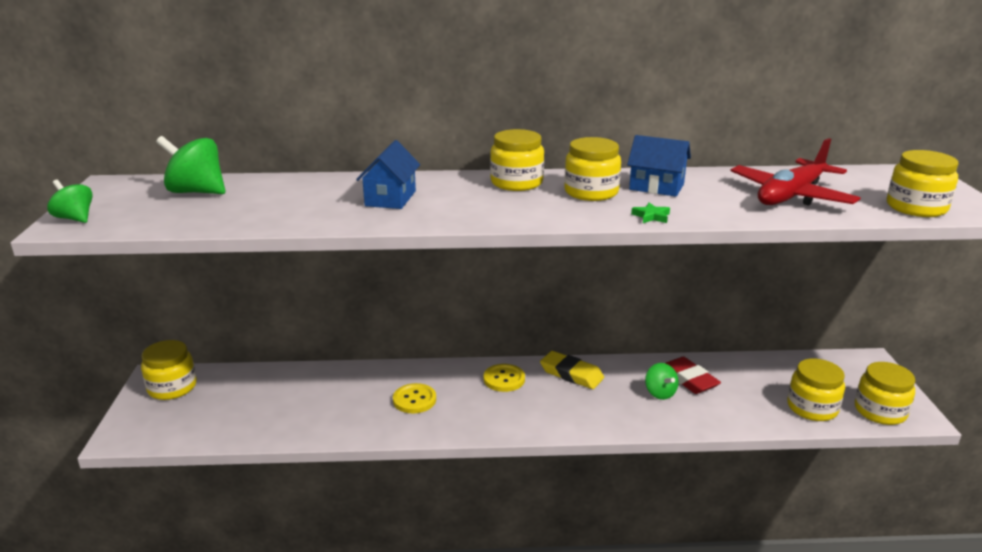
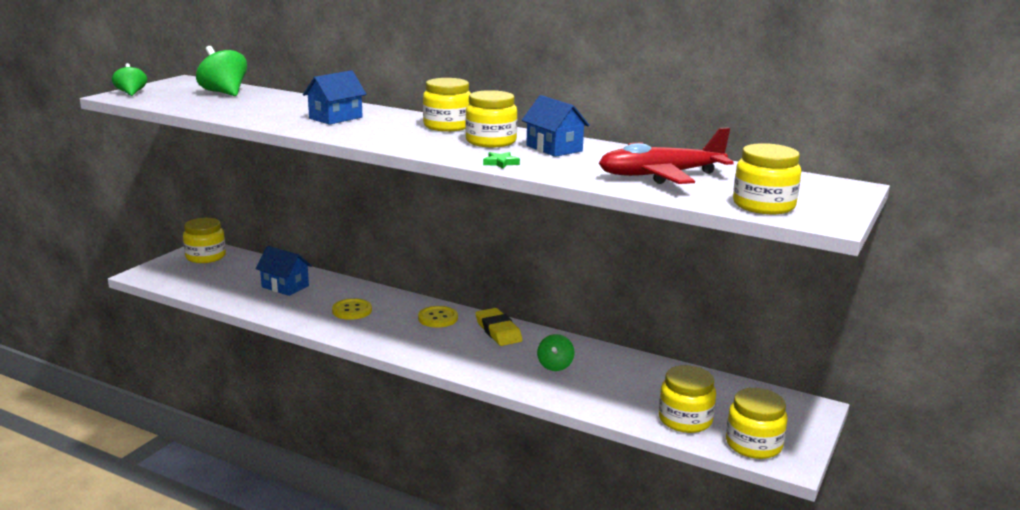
camera: 30 degrees right, 5 degrees down
(310, 395) = (285, 286): none -> blue house
(688, 379) = (597, 365): red eraser -> none

